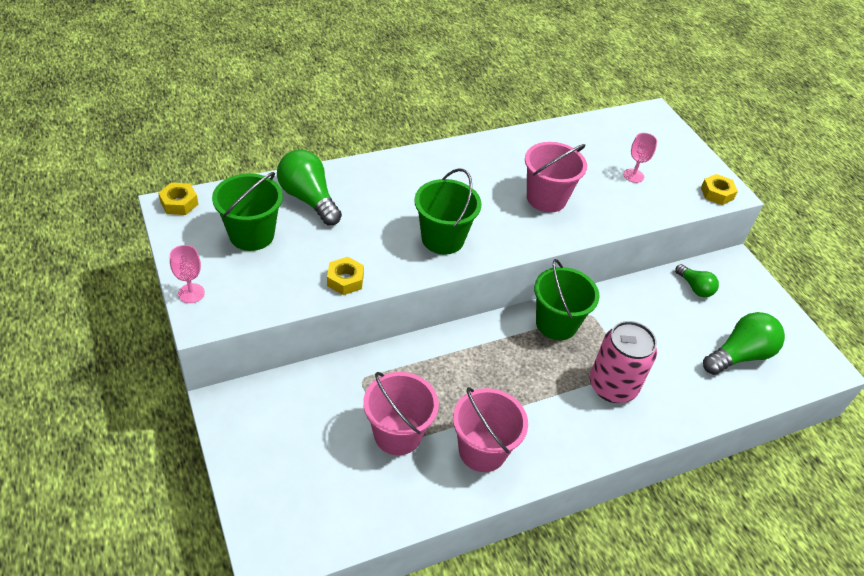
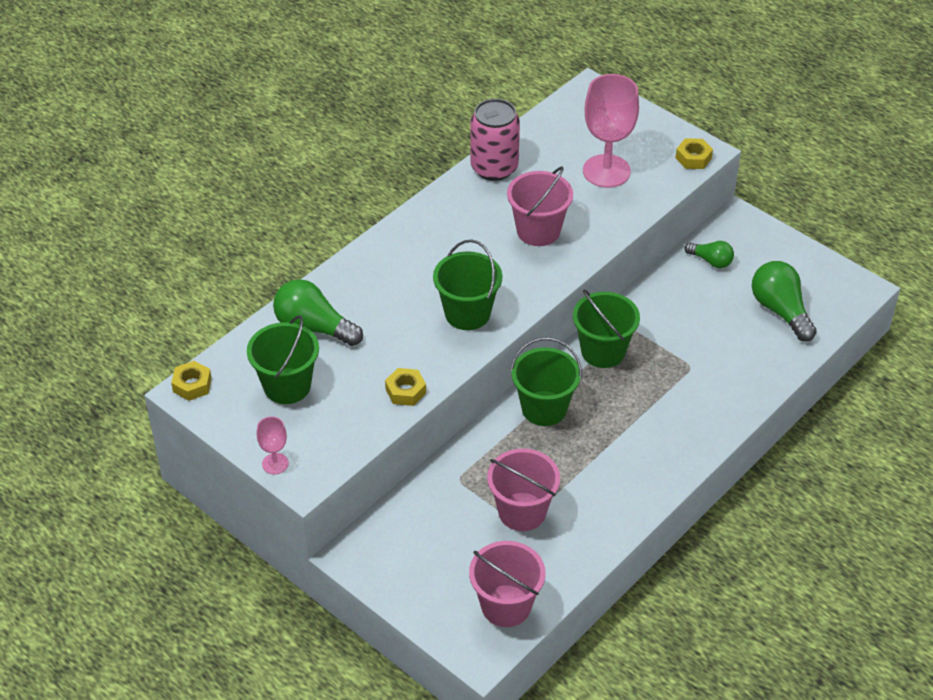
camera: 20 degrees left, 0 degrees up
(475, 350) = (544, 408): none -> green bucket
(482, 450) = (603, 493): pink bucket -> pink bucket (506, 606)
(612, 386) = (684, 388): pink can -> pink can (494, 168)
(633, 175) = (606, 171): pink goblet -> pink goblet, size x2.10
(739, 355) = (780, 311): green light bulb -> green light bulb turned 60 degrees counterclockwise

